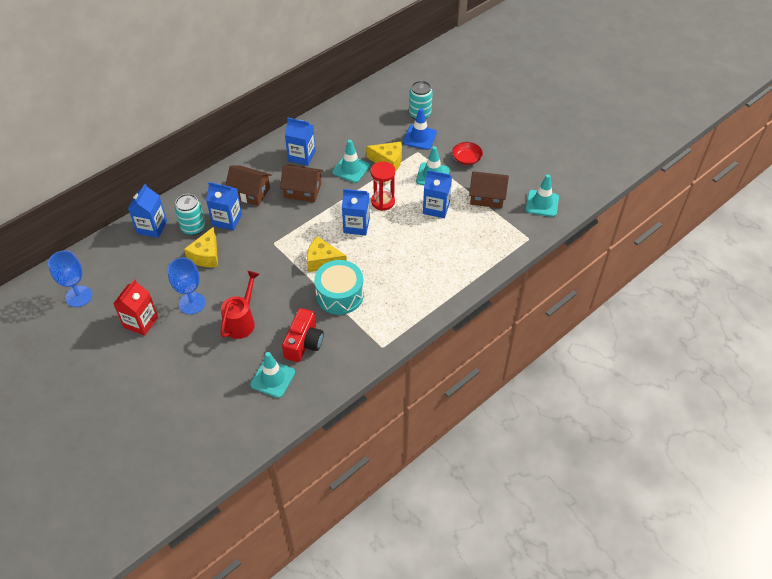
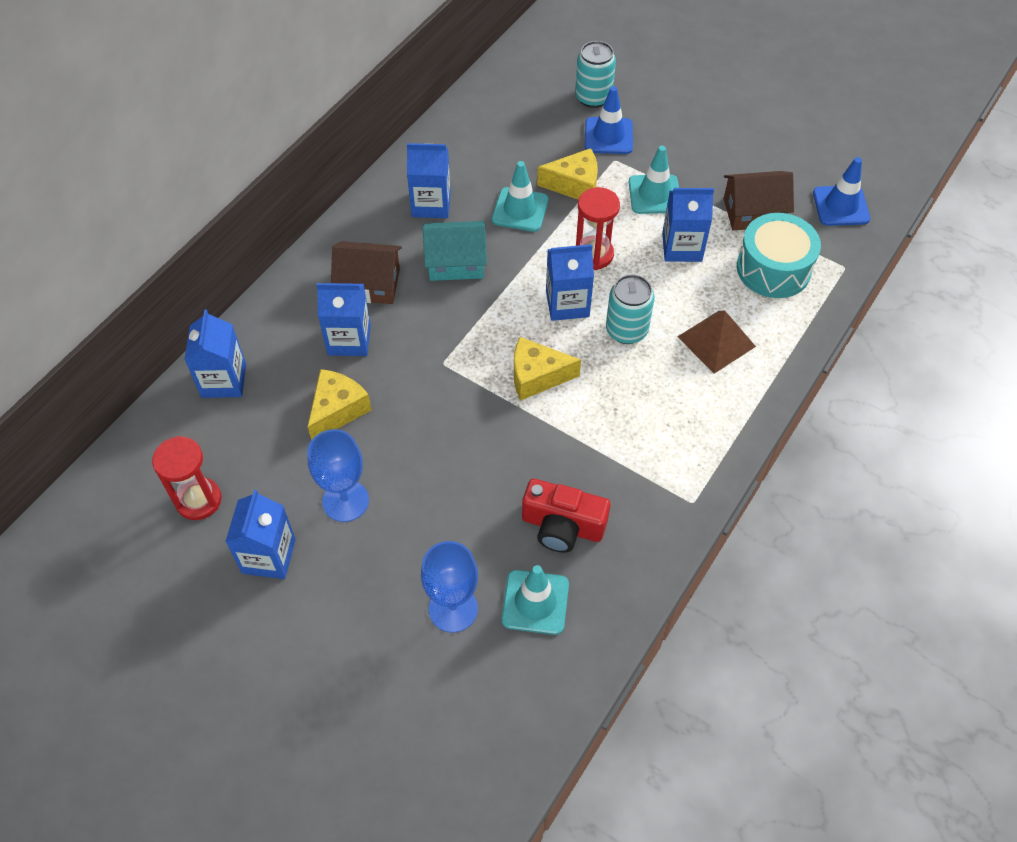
camera: 15 degrees left, 5 degrees up
(79, 296) = (139, 535): blue goblet -> blue goblet (453, 609)
(115, 285) = (198, 500): none -> red hourglass
(141, 322) = (269, 556): red carton -> blue carton
(193, 228) = (296, 366): turquoise can -> turquoise can (626, 330)
(206, 255) = (337, 410): yellow cheese -> yellow cheese turned 150 degrees counterclockwise
(241, 321) = (443, 513): red watering can -> none
(303, 190) = (456, 262): brown house -> turquoise house
(304, 343) = (562, 526): red camera -> red camera turned 105 degrees clockwise
(339, 295) = (587, 428): turquoise drum -> turquoise drum (773, 269)
(433, 263) = (716, 341): none -> brown pyramid
(466, 159) = (696, 156): red bowl -> none
(542, 203) = (841, 206): turquoise traffic cone -> blue traffic cone

